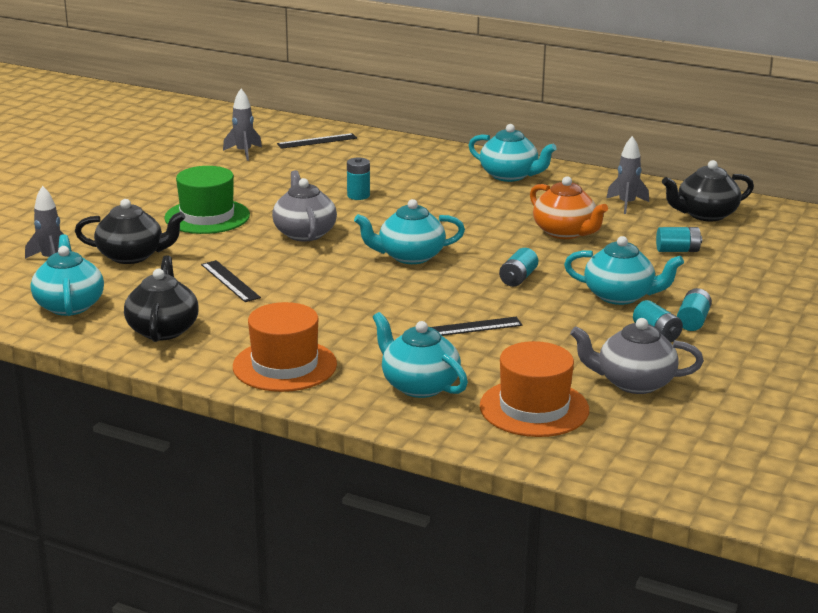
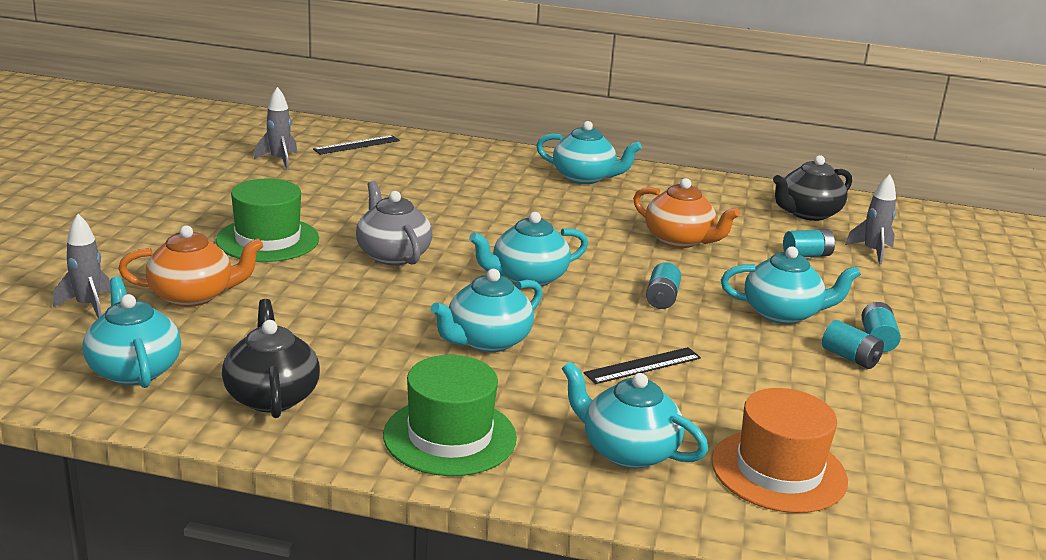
camera: 15 degrees left, 0 degrees up
(132, 256) = (193, 295): black teapot -> orange teapot
(230, 281) = (330, 322): black ruler -> none
(284, 366) = (450, 436): orange hat -> green hat
(349, 302) = (487, 341): none -> turquoise teapot
(358, 195) = (433, 206): turquoise battery -> none
(626, 204) = (722, 205): grey rocket -> grey rocket (872, 252)
(634, 383) = (867, 425): grey teapot -> none

